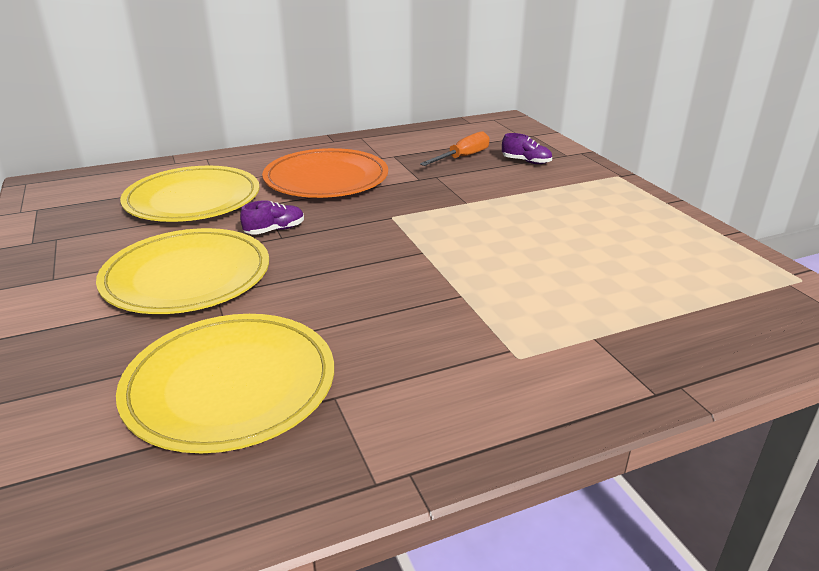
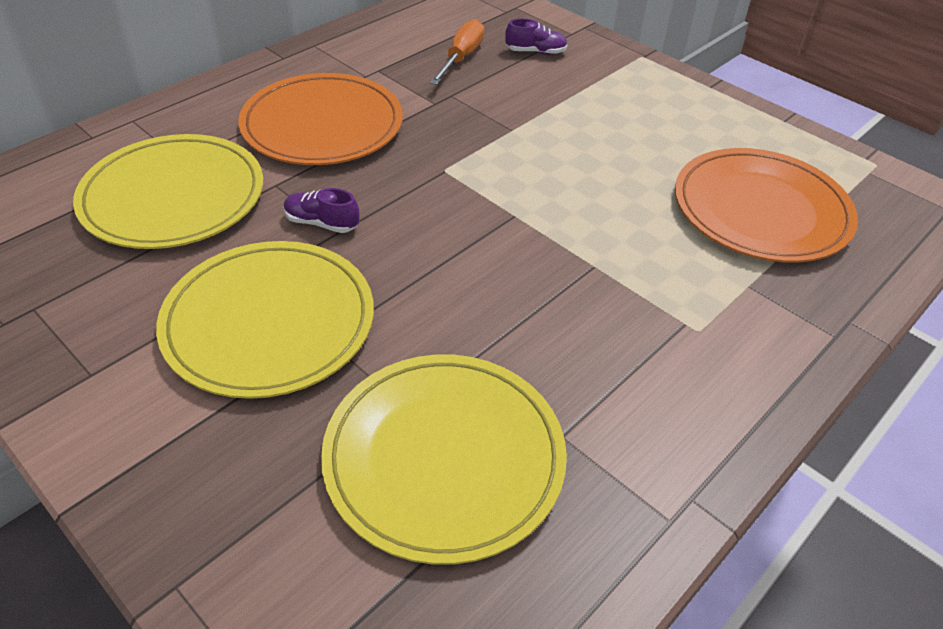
camera: 25 degrees left, 15 degrees up
(275, 230) = (322, 223): purple shoe -> purple shoe turned 105 degrees counterclockwise
(649, 289) = (761, 210): none -> orange plate

